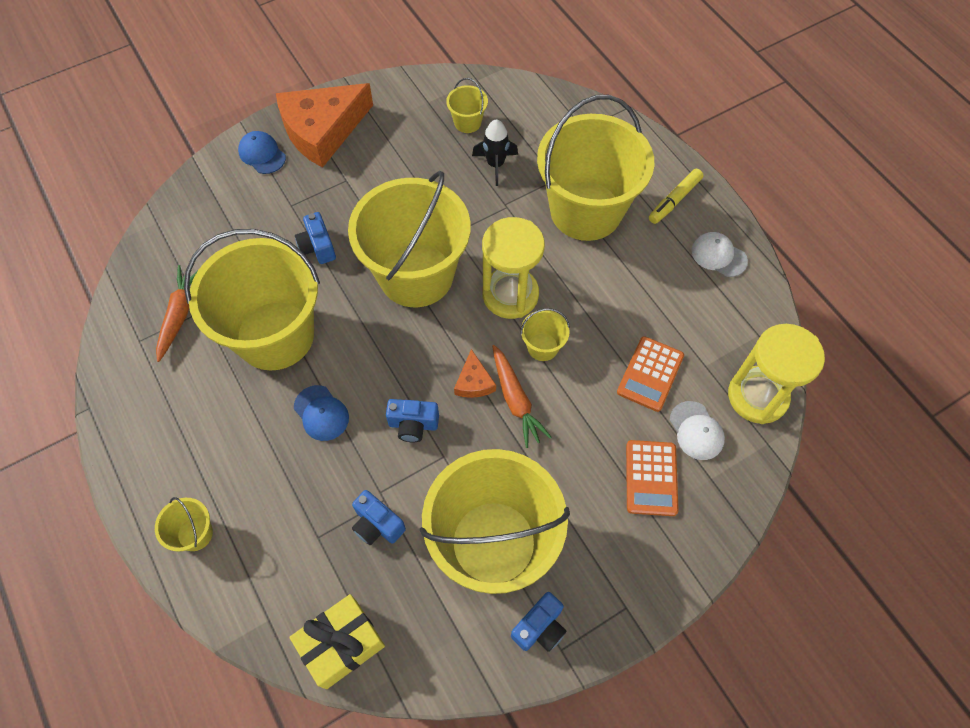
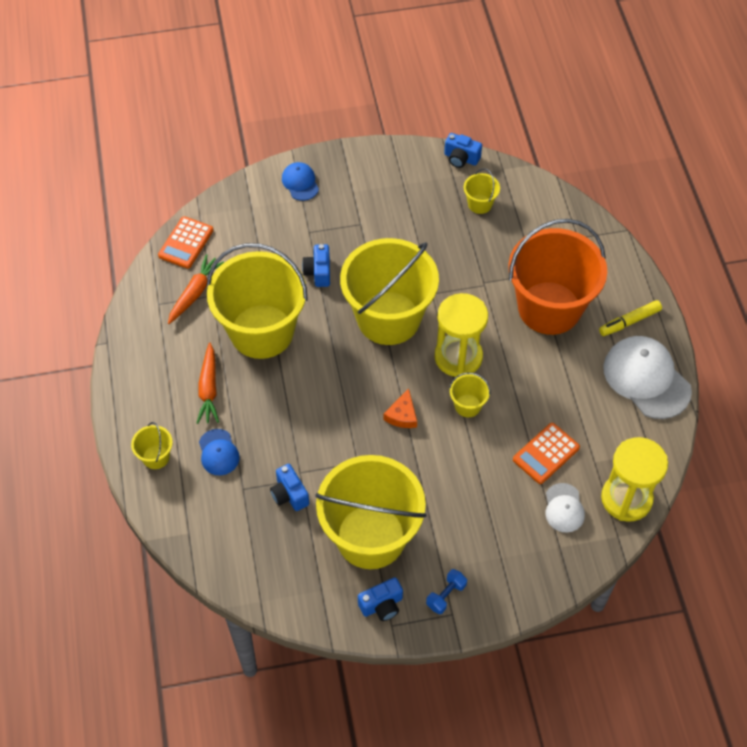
camera: 20 degrees right, 5 degrees down
(321, 413) = (276, 401): blue cap -> blue cap (218, 452)
(322, 130) = (356, 176): orange cheese -> none
(342, 644) = (234, 567): yellow gift -> none
(413, 425) = (343, 432): blue camera -> blue camera (461, 158)
(495, 164) = (489, 247): black rocket -> none
(516, 400) = (430, 439): orange carrot -> orange carrot (209, 389)
(586, 211) = (549, 308): yellow bucket -> orange bucket
(609, 586) = (446, 595): none -> blue dumbbell
(651, 478) = (512, 530): orange calculator -> orange calculator (186, 243)
(718, 256) = (646, 379): white cap -> white cap, size x1.91

